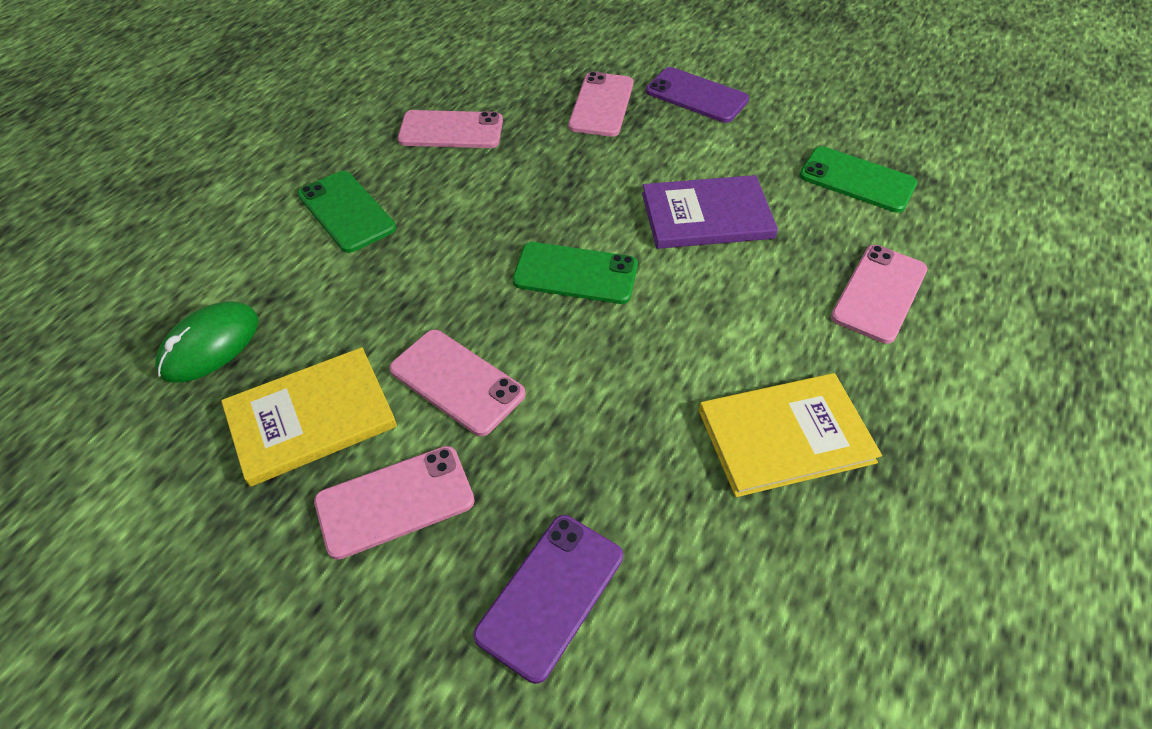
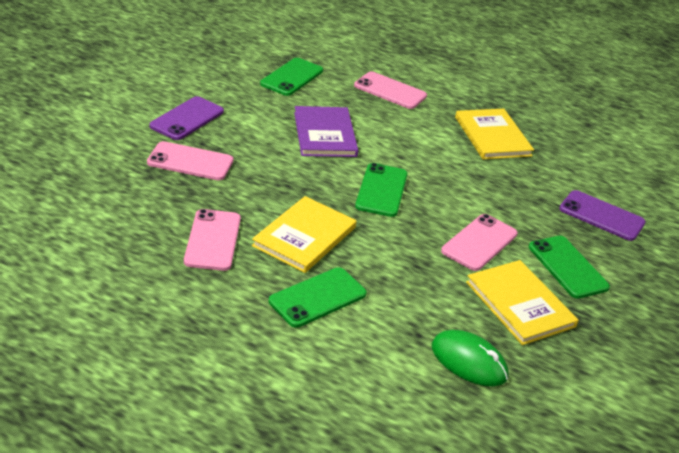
camera: 95 degrees left, 15 degrees down
(395, 501) = (567, 267): pink phone -> green phone
(461, 199) = (304, 236): none -> yellow book

